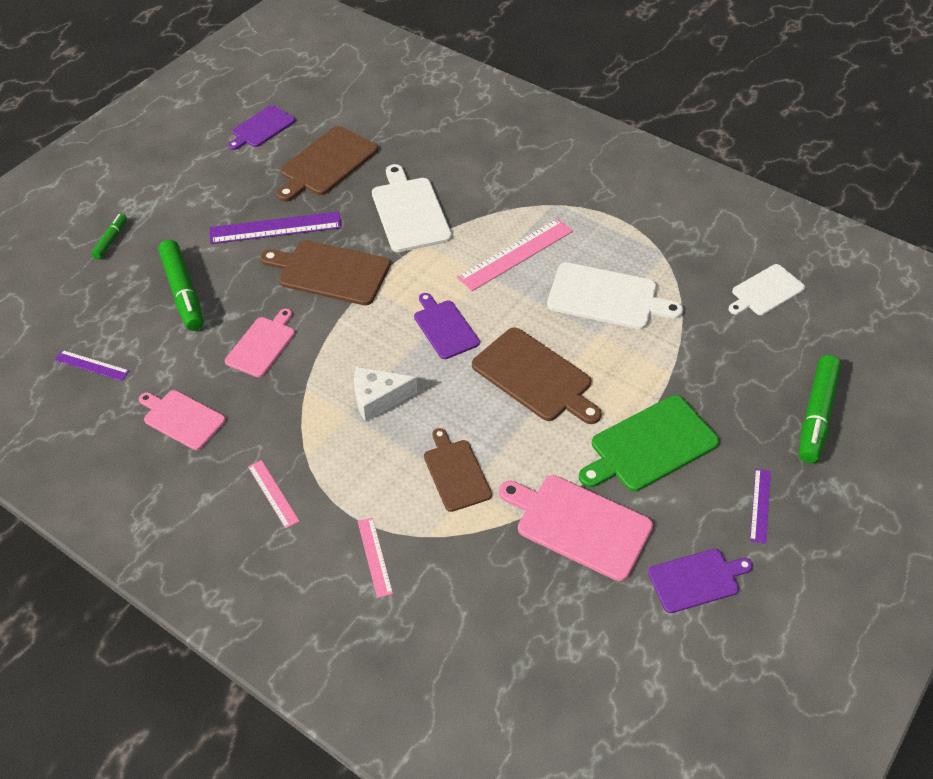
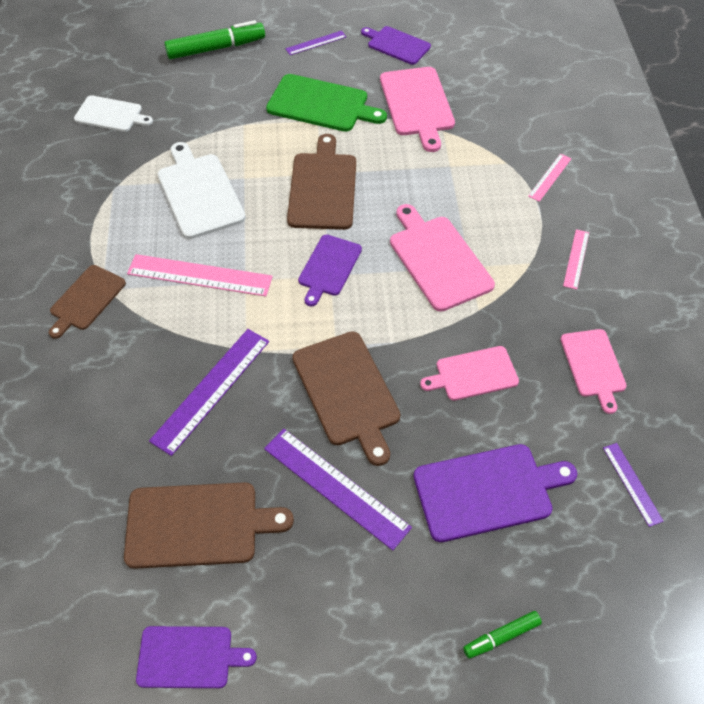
camera: 130 degrees left, 5 degrees up
(183, 292) = (487, 491): green marker -> purple cutting board
(378, 399) = (438, 259): white cheese -> pink cutting board
(410, 212) = (211, 389): white cutting board -> purple ruler
(456, 472) = (447, 179): brown cutting board -> brown cutting board (86, 299)

